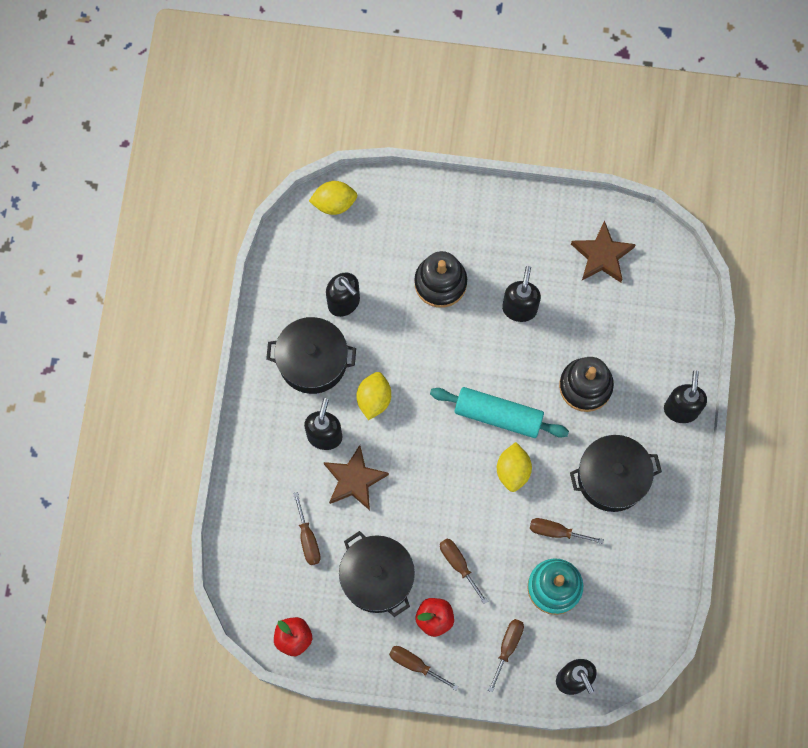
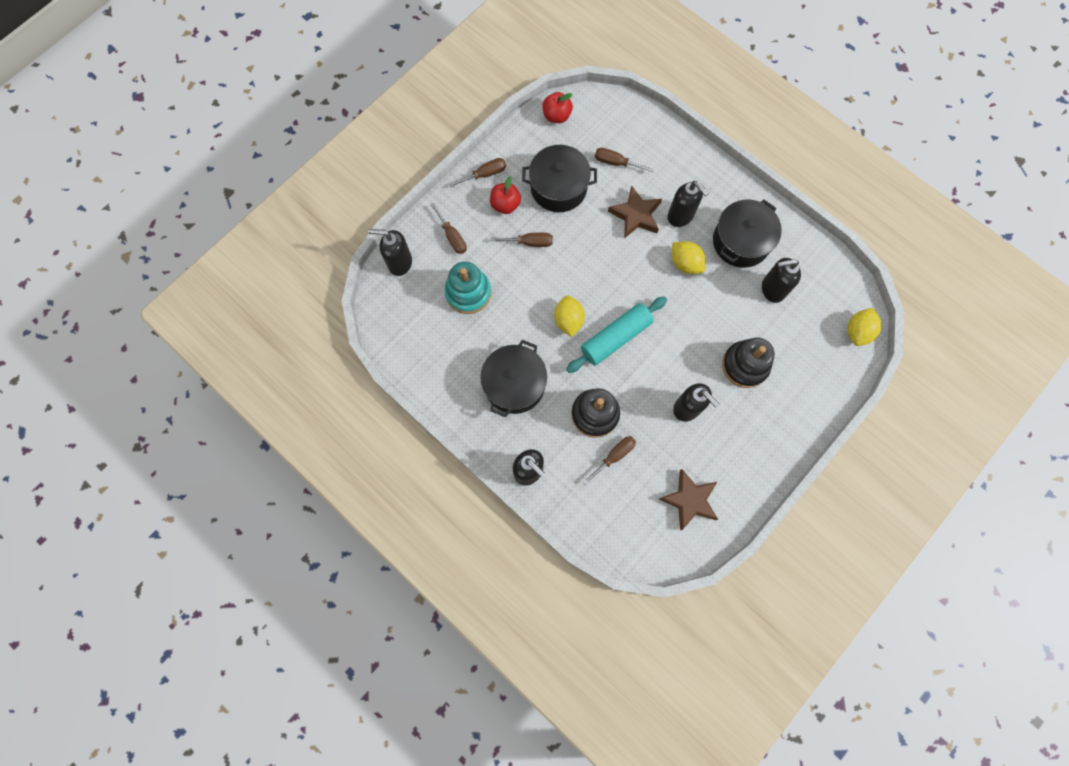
camera: 125 degrees right, 0 degrees up
(513, 471) = (568, 320): yellow lemon -> yellow lemon turned 45 degrees clockwise
(556, 531) = (505, 320): brown screwdriver -> brown screwdriver (614, 456)

